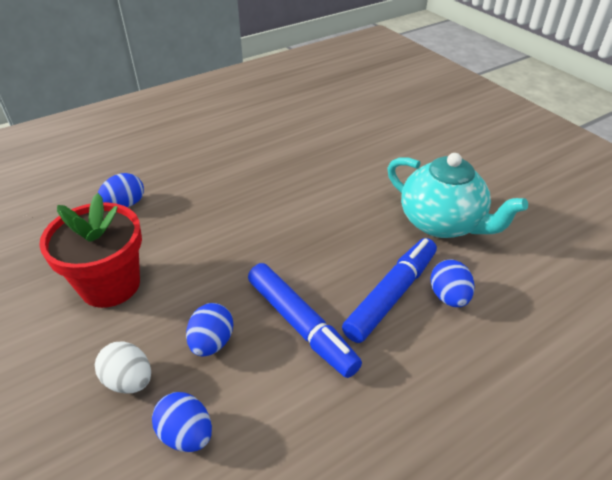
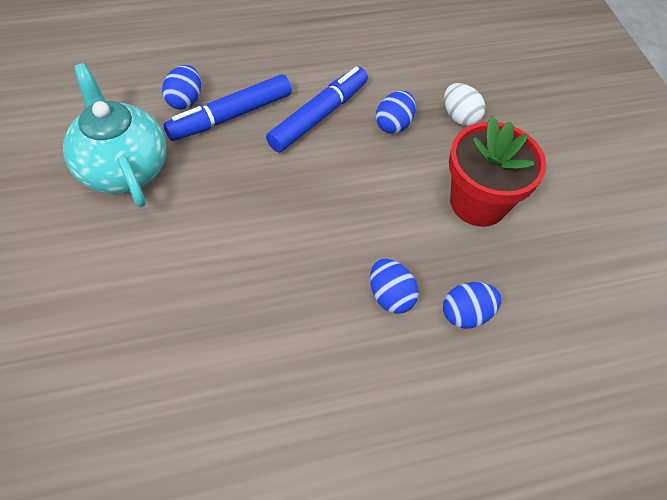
camera: 165 degrees left, 15 degrees up
(186, 434) = (422, 75): blue egg -> blue egg (390, 296)
(301, 325) = (318, 116): blue marker -> blue marker turned 60 degrees clockwise

